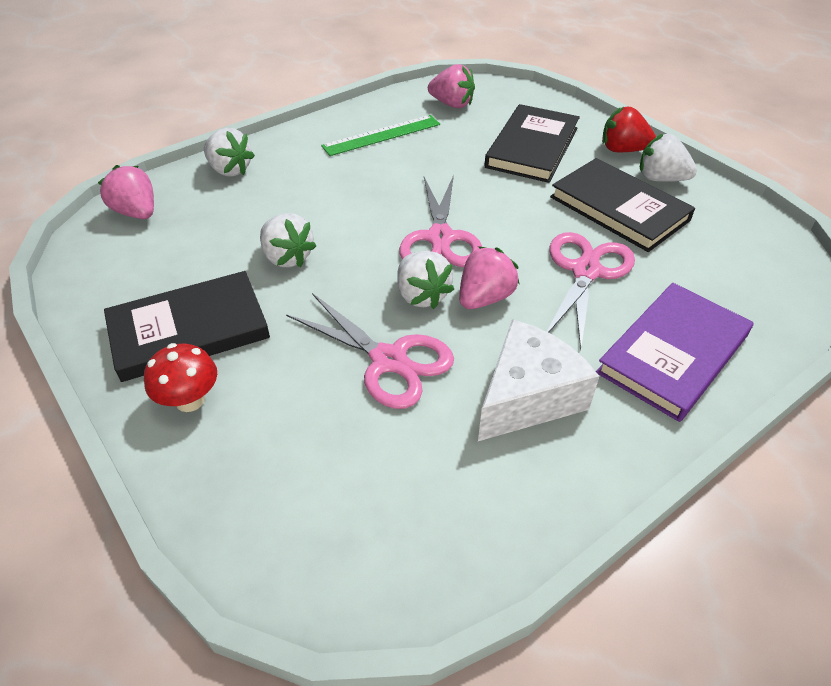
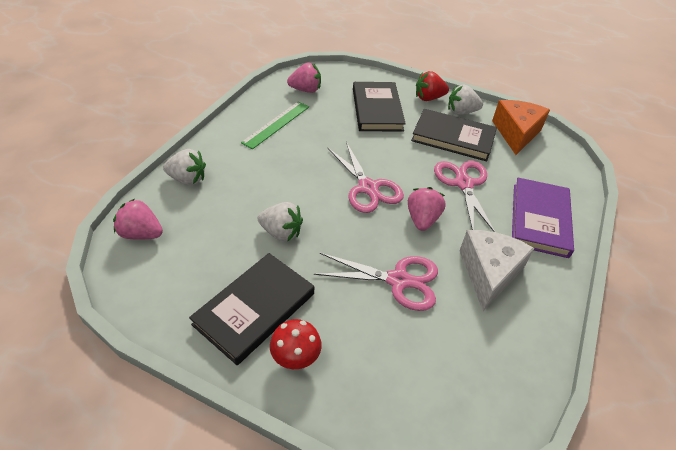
camera: 30 degrees left, 0 degrees up
(421, 295) = (385, 230): white strawberry -> none
(731, 227) = (516, 133): none -> orange cheese

